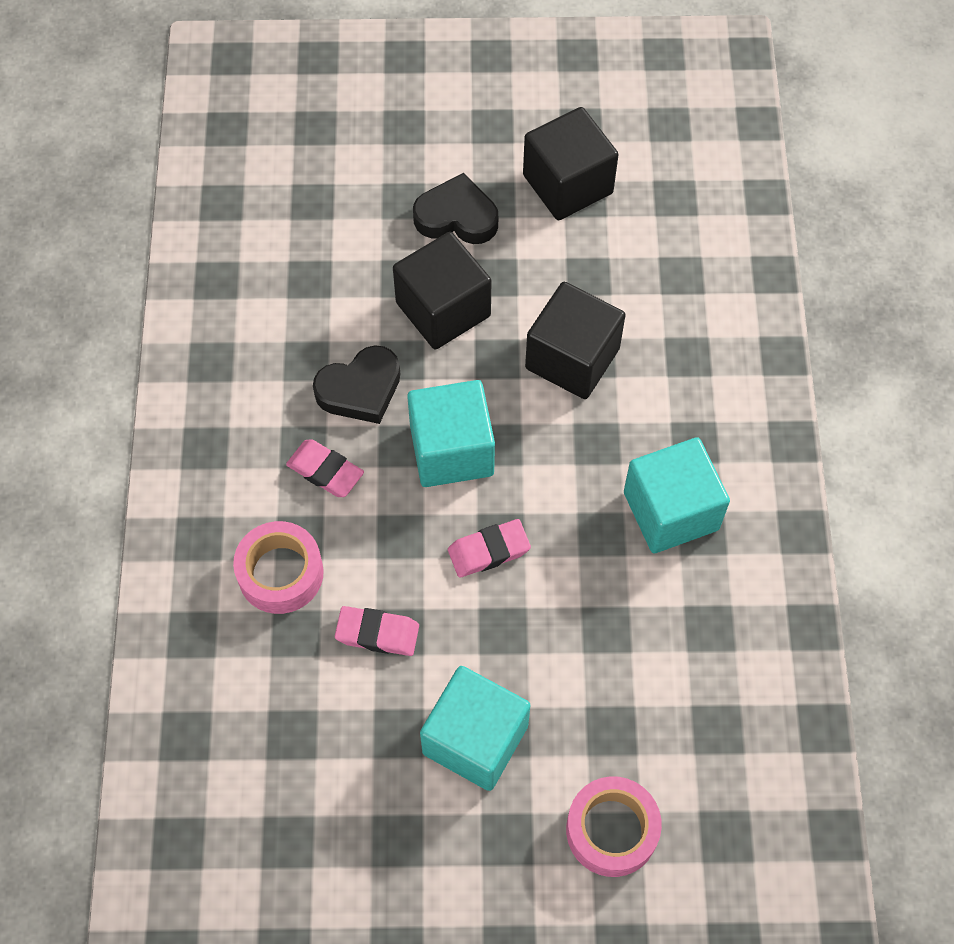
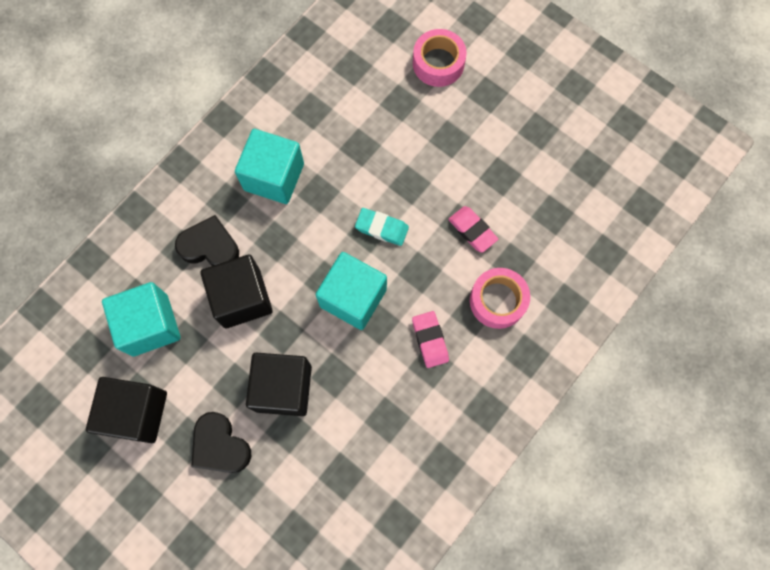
camera: 140 degrees left, 10 degrees up
(360, 389) = (371, 375): black heart -> black heart (210, 246)
(475, 739) = (466, 145): turquoise cube -> turquoise cube (150, 325)
(489, 551) = (382, 228): pink eraser -> turquoise eraser

